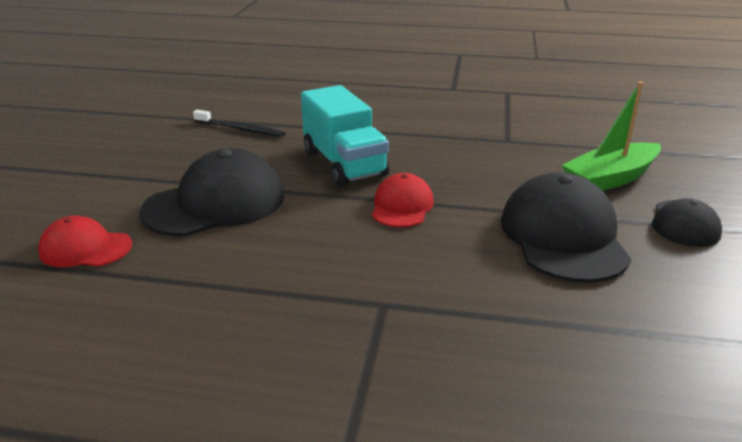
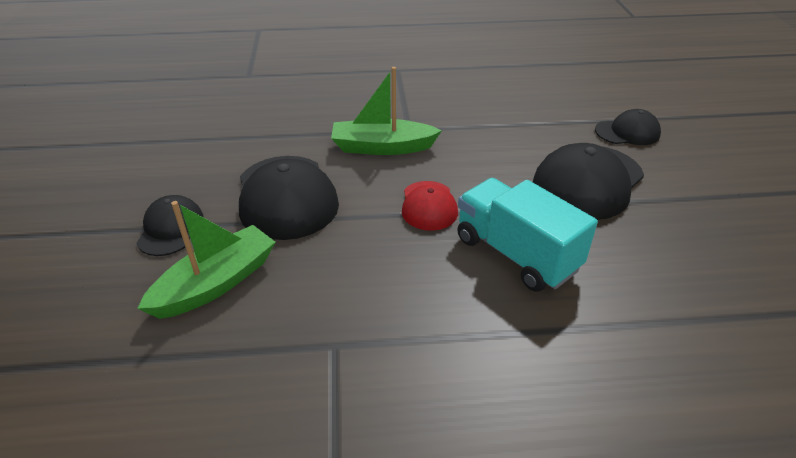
camera: 165 degrees right, 10 degrees up
(85, 248) = (627, 132): red cap -> black cap
(241, 129) = (692, 299): black toothbrush -> none
(433, 280) = (382, 147): none -> green boat

